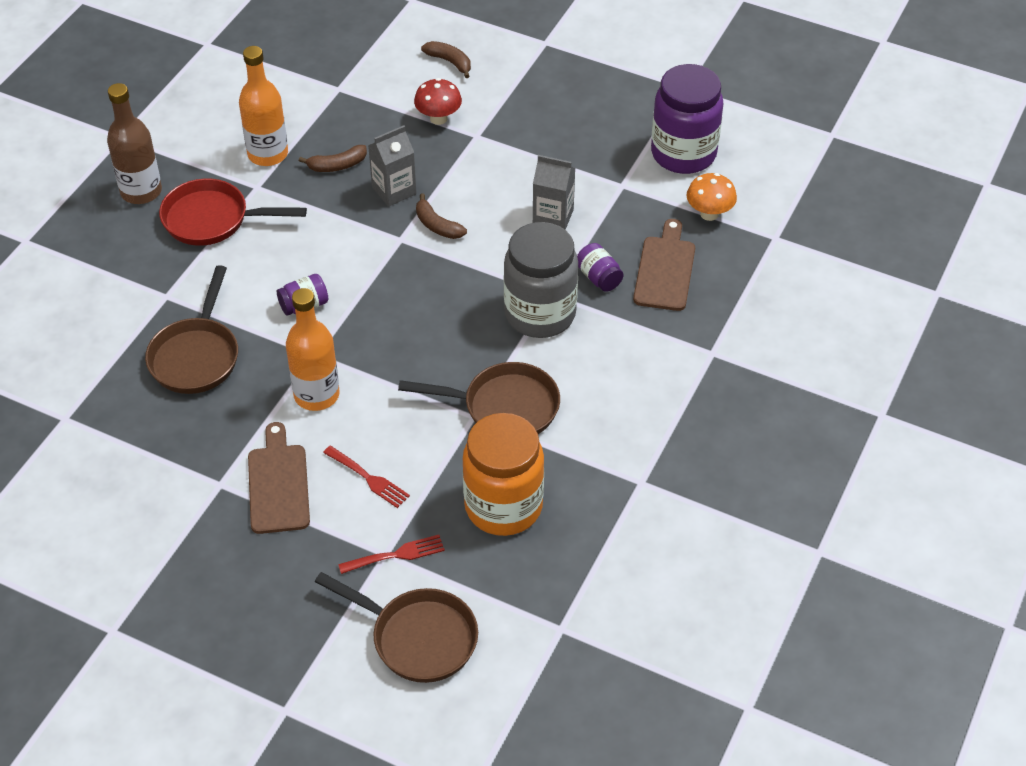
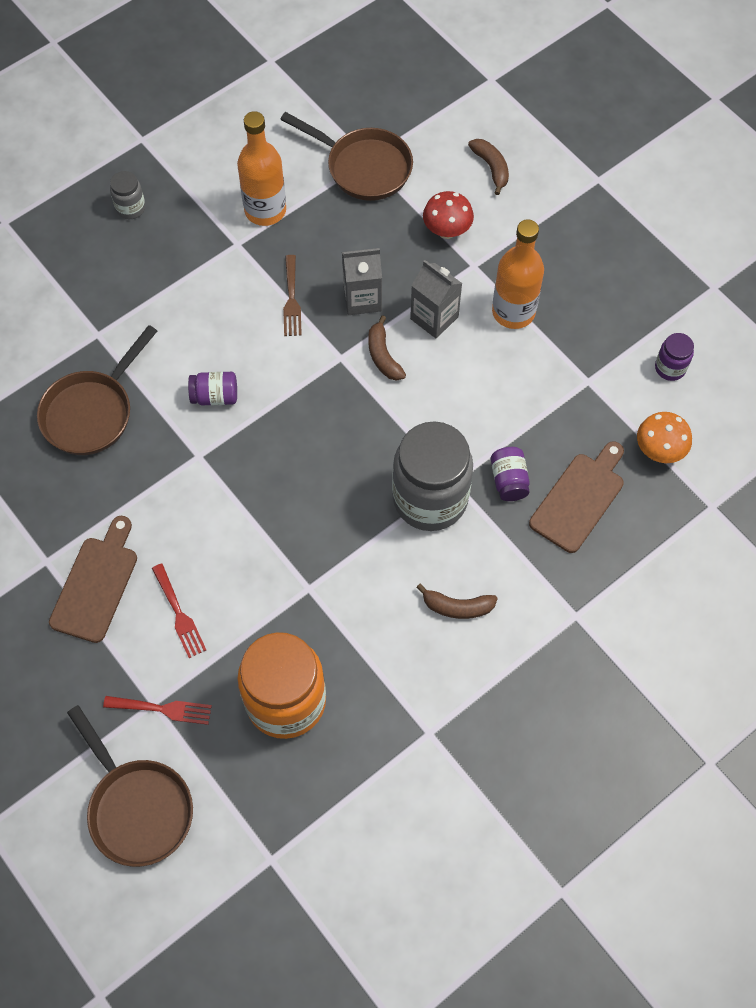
camera: 25 degrees right, 15 degrees up
(141, 191) = (131, 208): brown bottle -> grey jar
(212, 219) = (179, 265): red pan -> none
(316, 395) = (177, 501): orange bottle -> orange bottle (513, 312)
(331, 211) = (291, 300): none -> brown fork
(337, 165) = (323, 248): brown banana -> brown banana (457, 607)
(504, 407) = (342, 590): brown pan -> brown pan (363, 167)
(553, 217) = (500, 391): grey carton -> grey carton (434, 318)
(683, 154) = (670, 368): purple jar -> purple jar, size x0.44

